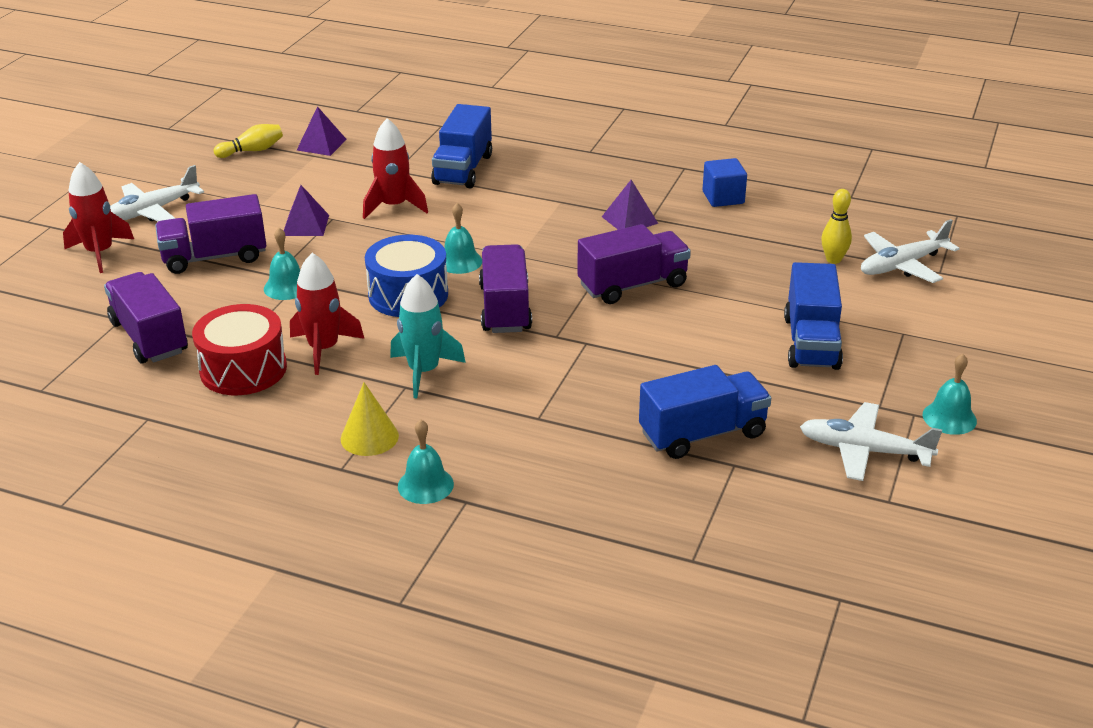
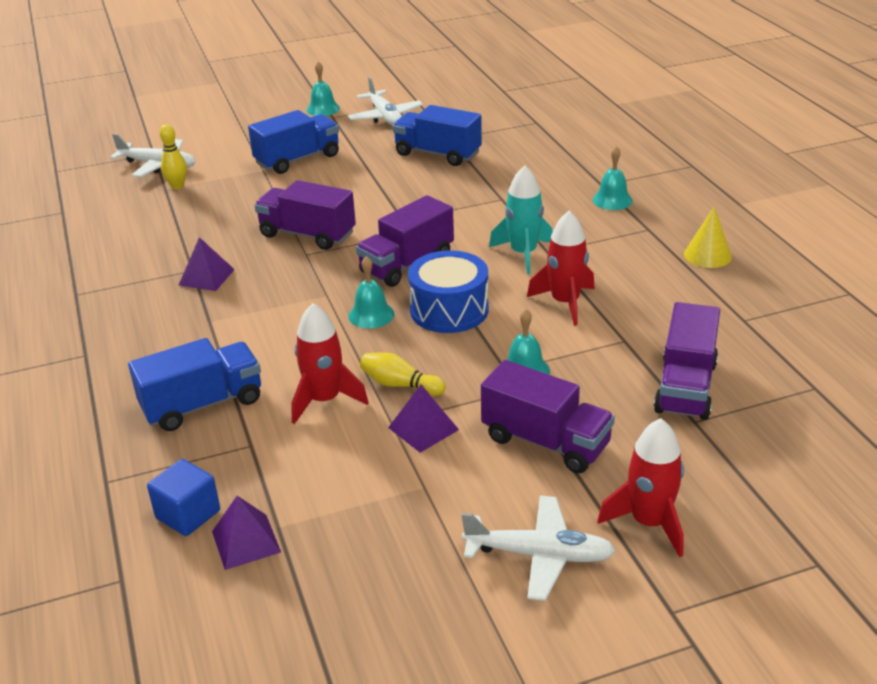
camera: 130 degrees left, 0 degrees up
(243, 369) = (639, 319): red drum -> none
(252, 151) = (322, 589): yellow bowling pin -> yellow bowling pin (400, 385)
(369, 437) = (610, 236): yellow cone -> yellow cone (707, 255)
(723, 198) = (119, 256): blue cube -> blue cube (188, 514)

